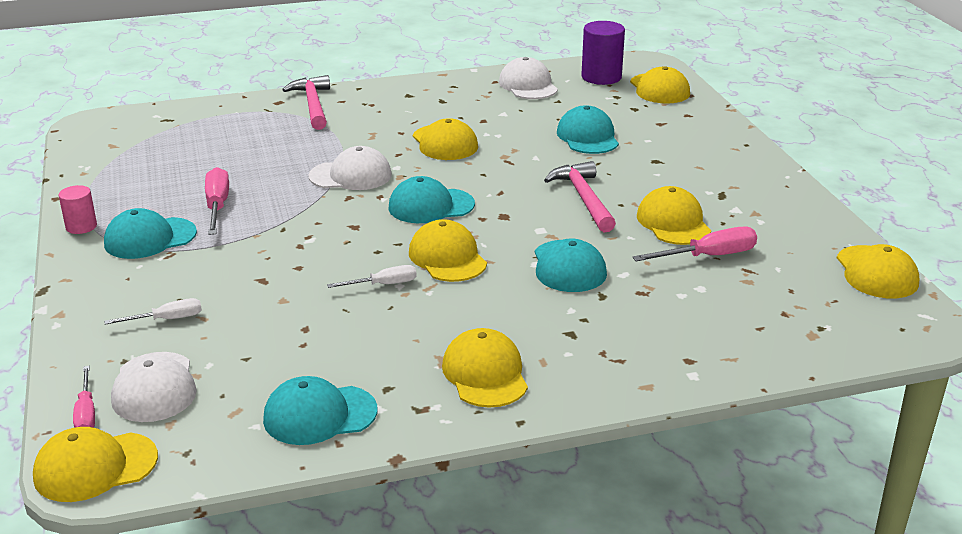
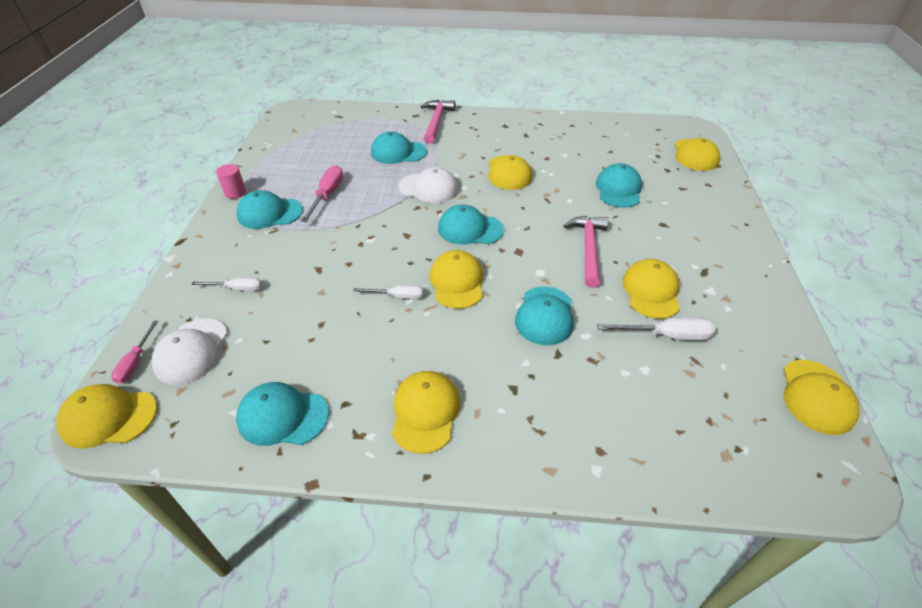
camera: 20 degrees right, 15 degrees up
(283, 145) = (398, 152): none -> turquoise cap
(528, 85) = (594, 133): white cap -> none
(601, 77) = (654, 135): purple cylinder -> none
(709, 256) = (666, 335): pink screwdriver -> white screwdriver

